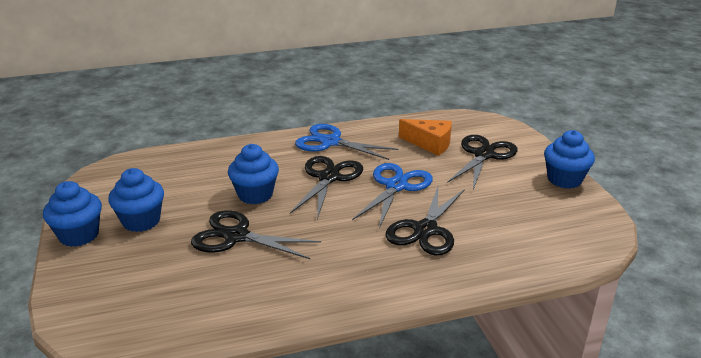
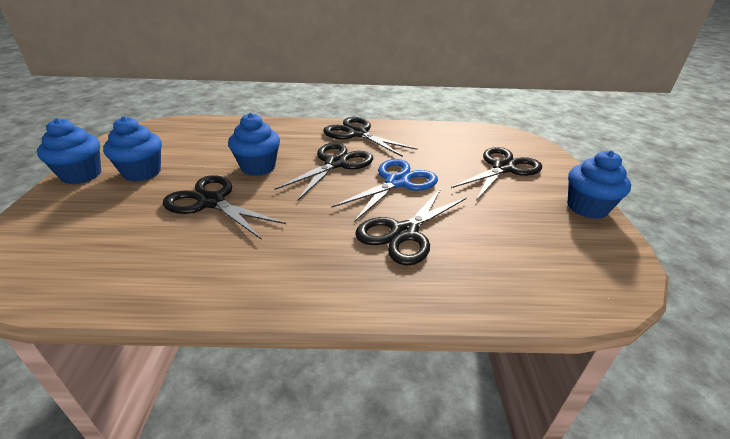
camera: 15 degrees right, 5 degrees up
(330, 142) = (357, 134): blue scissors -> black scissors
(430, 144) = (452, 149): orange cheese -> none

